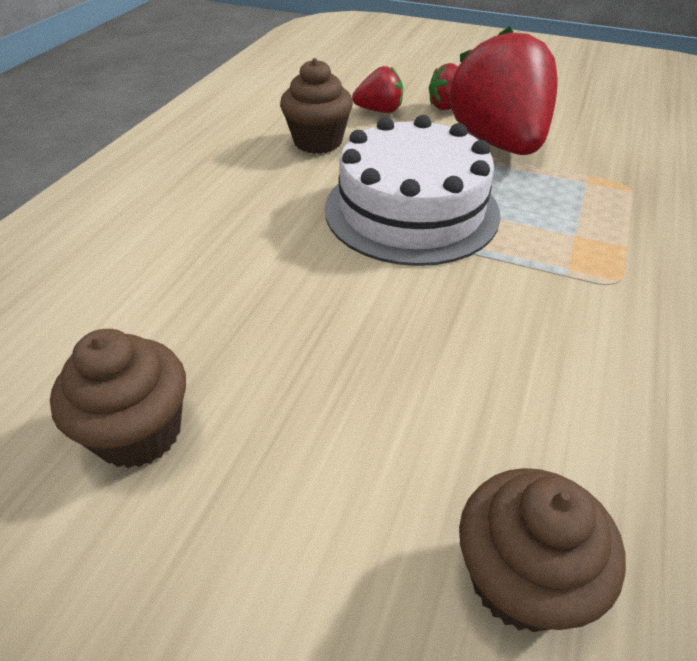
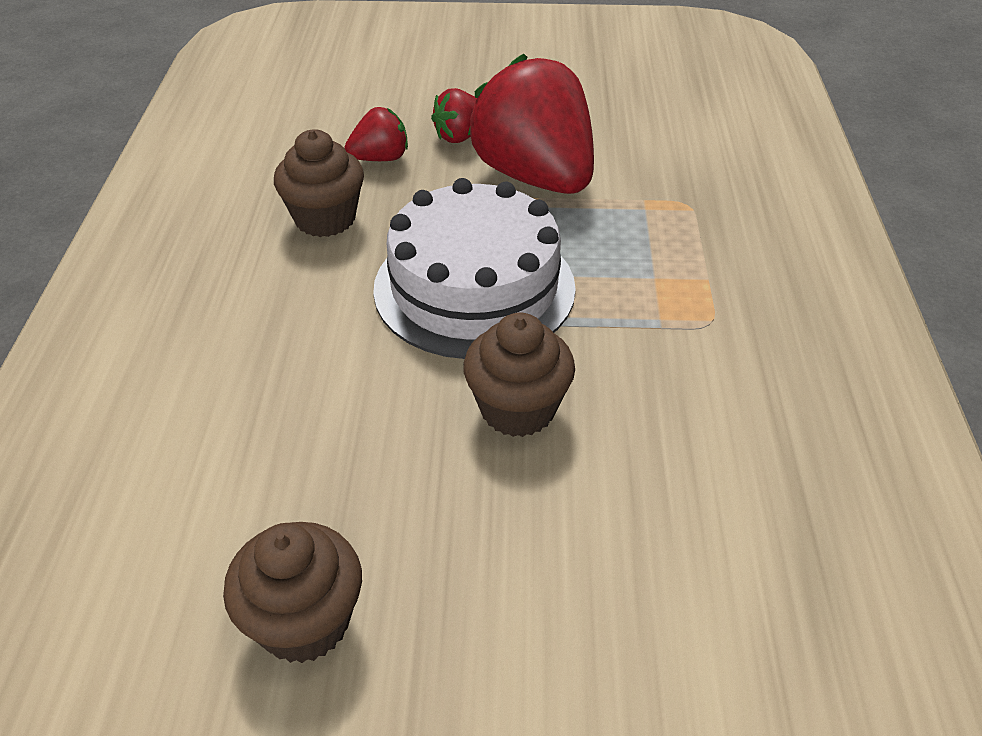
camera: 20 degrees left, 0 degrees up
(520, 578) = (719, 637): brown cupcake -> brown cupcake (517, 409)

